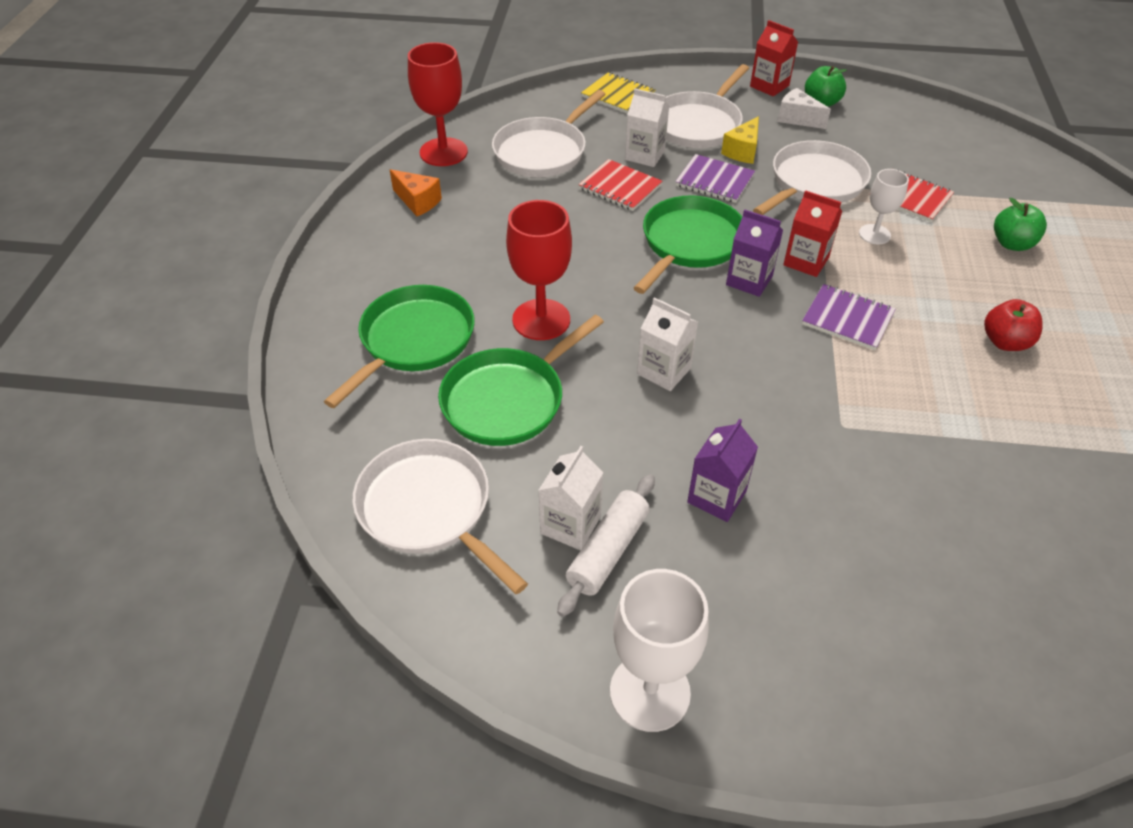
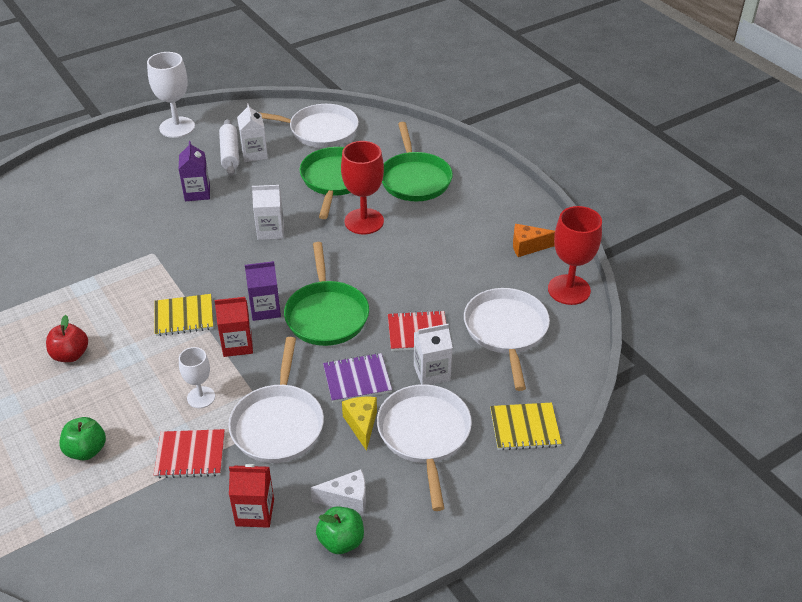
camera: 140 degrees right, 5 degrees down
(769, 86) = (409, 535): red carton -> red carton (255, 512)
(847, 319) = (184, 316): purple notebook -> yellow notebook

